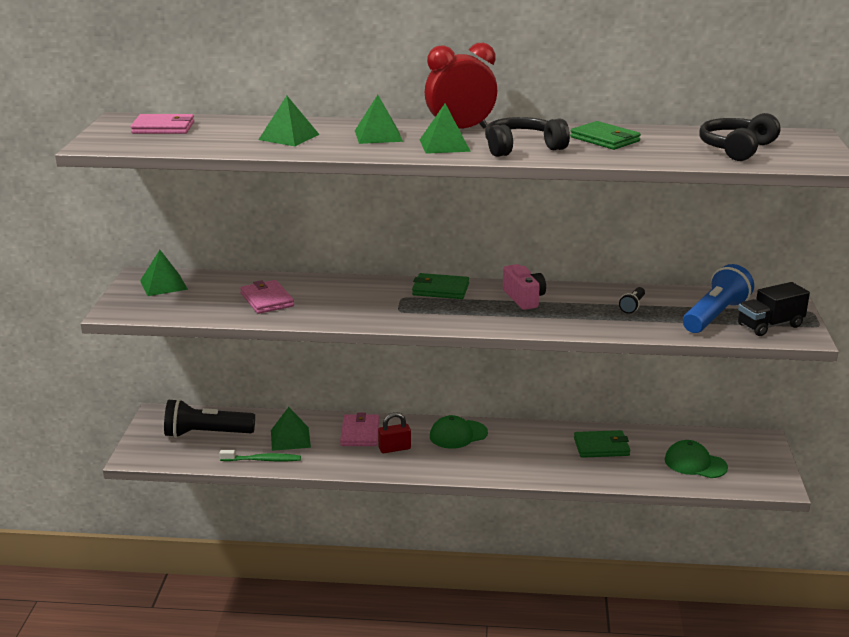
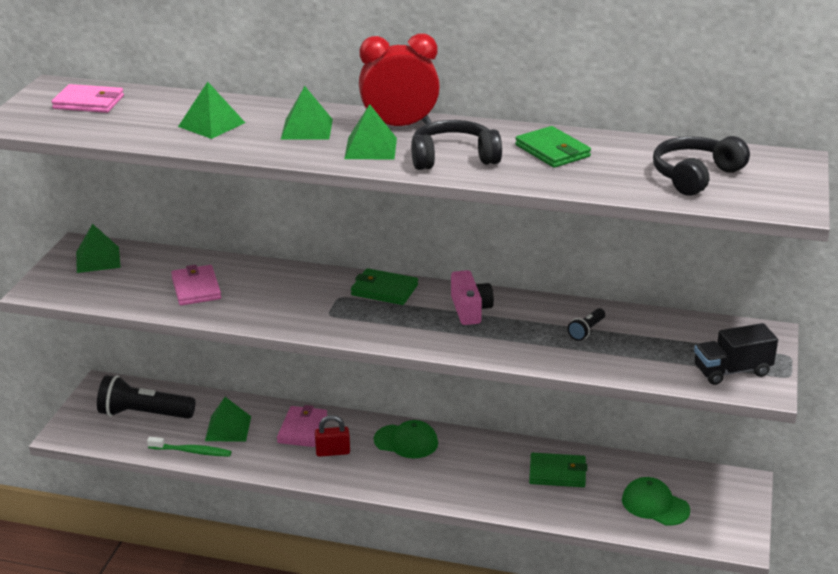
camera: 10 degrees right, 5 degrees up
(458, 434) = (406, 441): green cap -> green cap turned 150 degrees counterclockwise
(715, 316) = (674, 352): blue flashlight -> none

